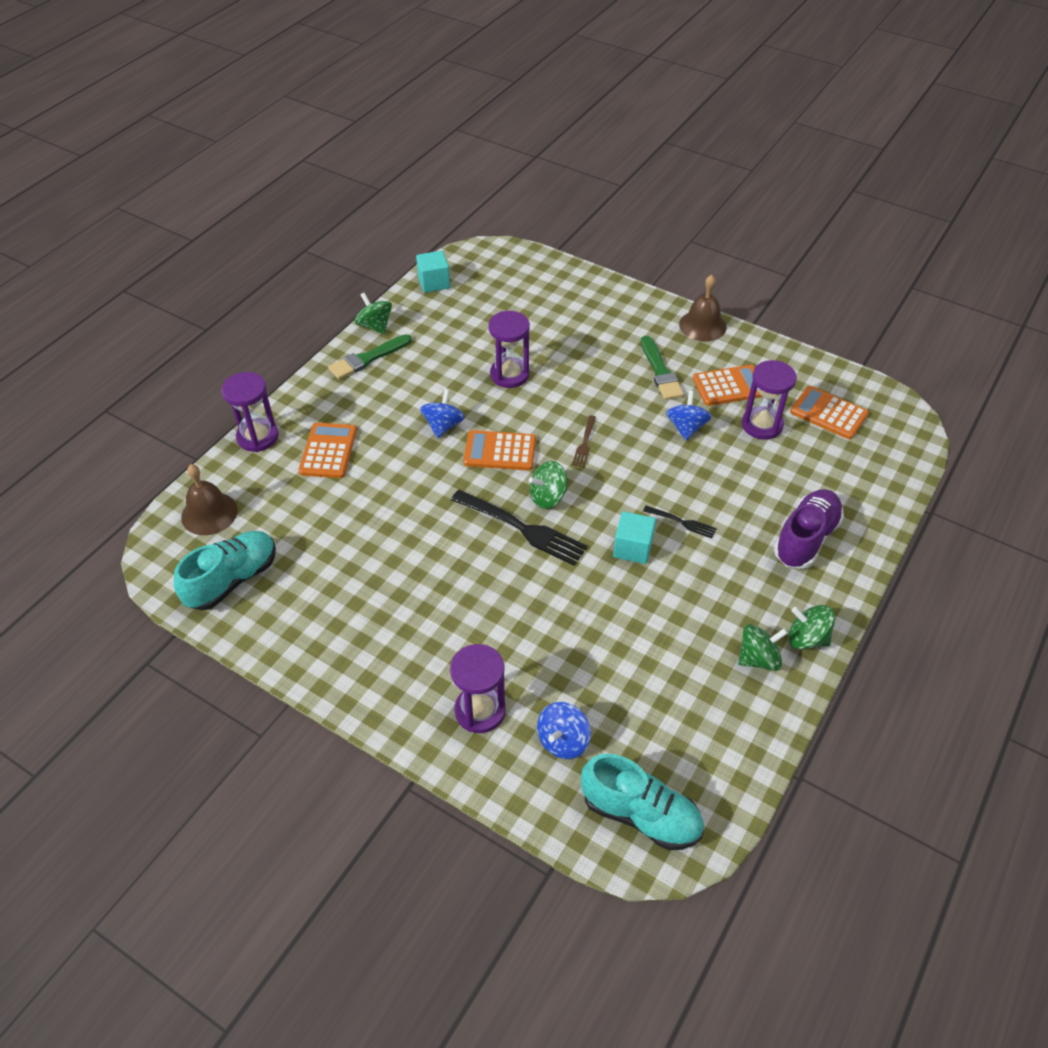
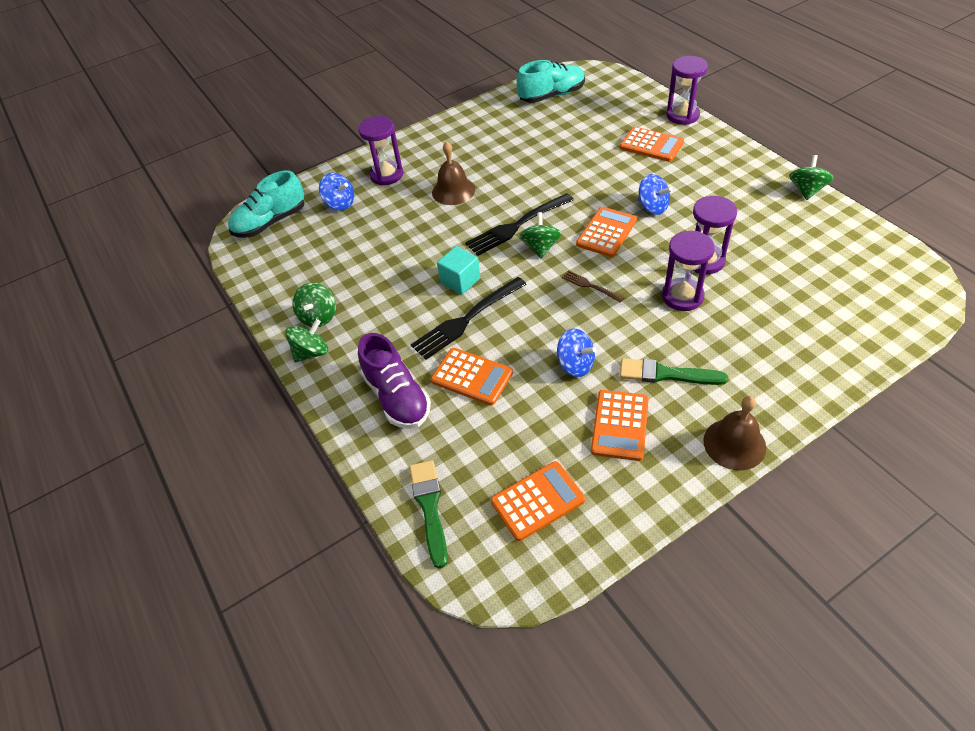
camera: 120 degrees right, 0 degrees up
(209, 513) = (615, 91): brown bell -> brown bell (453, 191)
(232, 580) = (552, 95): turquoise shoe -> turquoise shoe turned 90 degrees counterclockwise
(367, 358) = (759, 179): green brush -> green brush (430, 507)
(375, 326) = (806, 190): green spinning top -> green spinning top turned 60 degrees counterclockwise
(434, 282) = (872, 240): turquoise cube -> none
(563, 741) = (340, 203): blue spinning top -> blue spinning top turned 150 degrees clockwise
(682, 522) = (466, 319): black fork -> black fork, size x1.99
(746, 493) = (472, 377): none -> orange calculator
(762, 425) = (549, 429): purple hourglass -> purple hourglass (682, 296)

